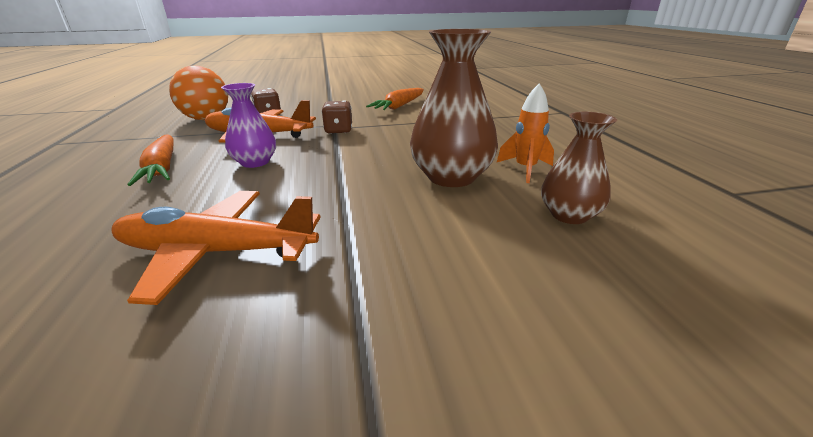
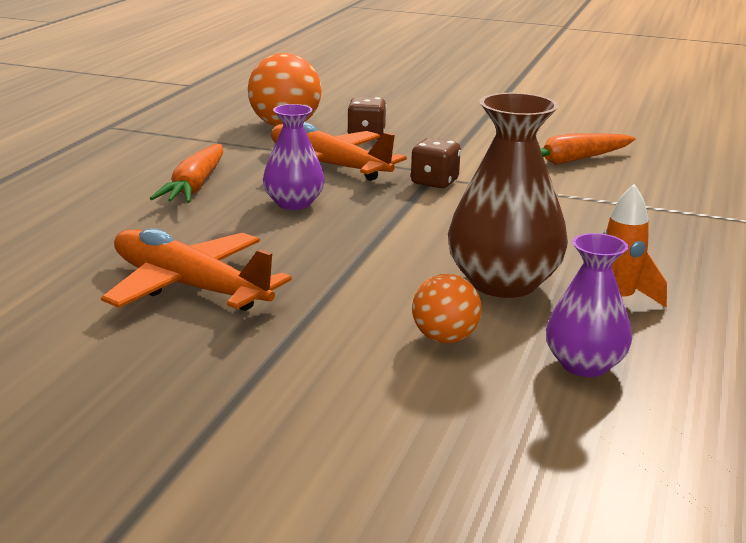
camera: 30 degrees right, 5 degrees down
(466, 227) = (445, 338): none -> orange ball
(569, 215) = (584, 365): brown vase -> purple vase

